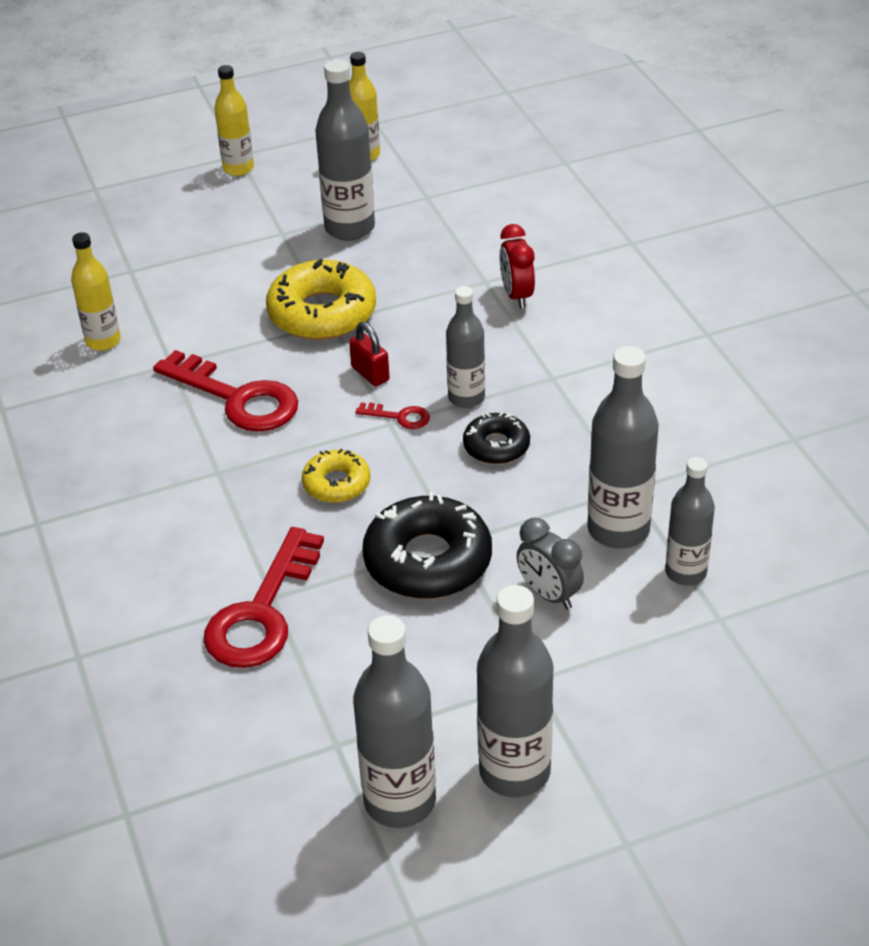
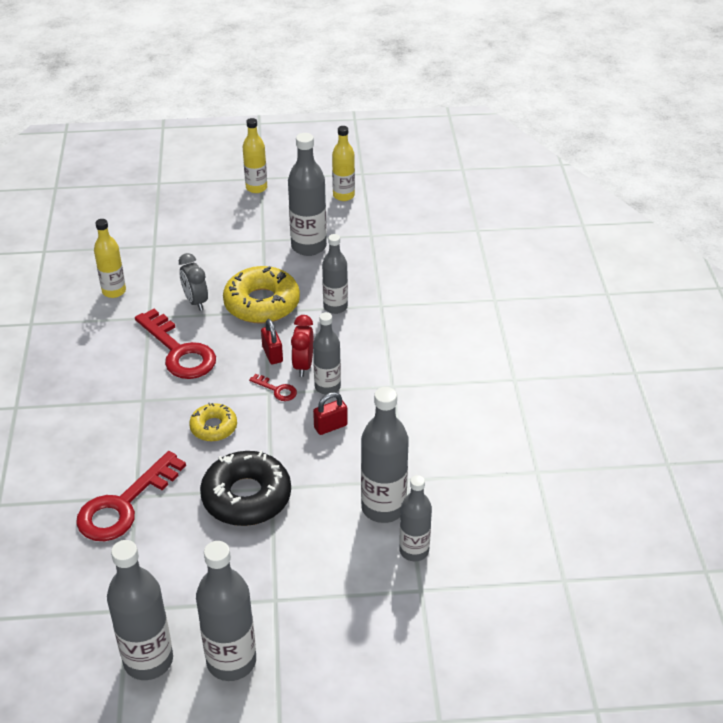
camera: 15 degrees right, 0 degrees up
(425, 296) = (335, 307): none -> grey bottle
(496, 446) = (330, 426): black donut -> red padlock
(517, 295) = (396, 320): red clock -> red clock (303, 365)
(549, 594) = (314, 542): grey clock -> grey clock (195, 301)

